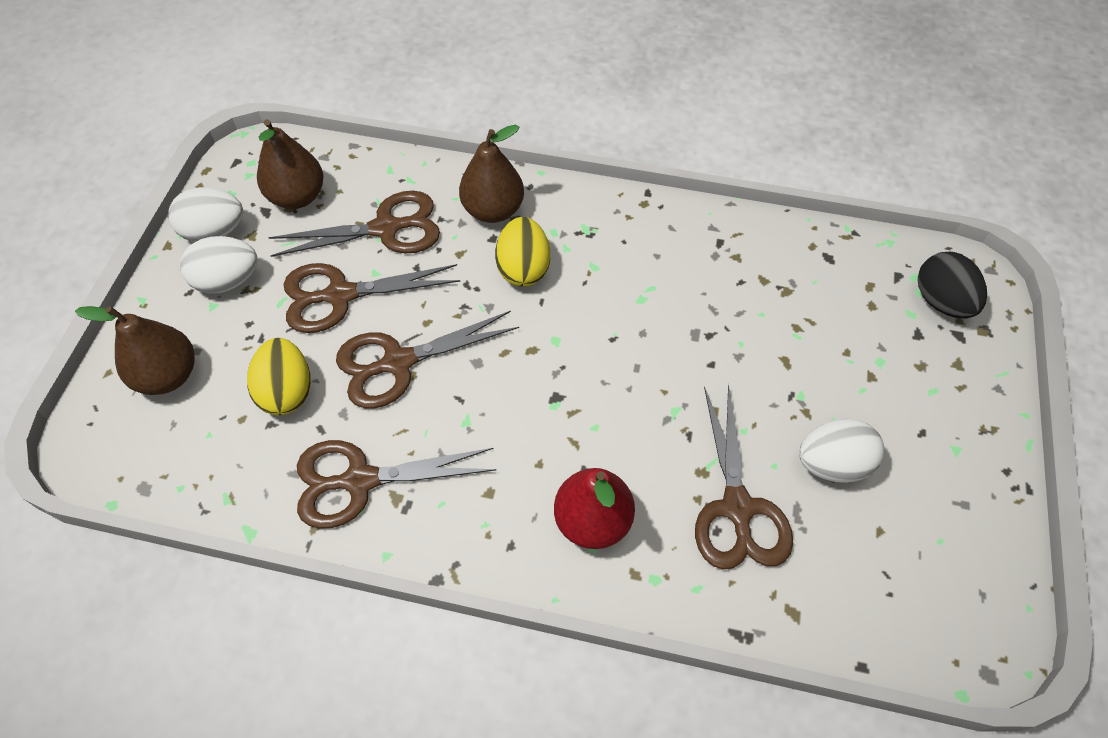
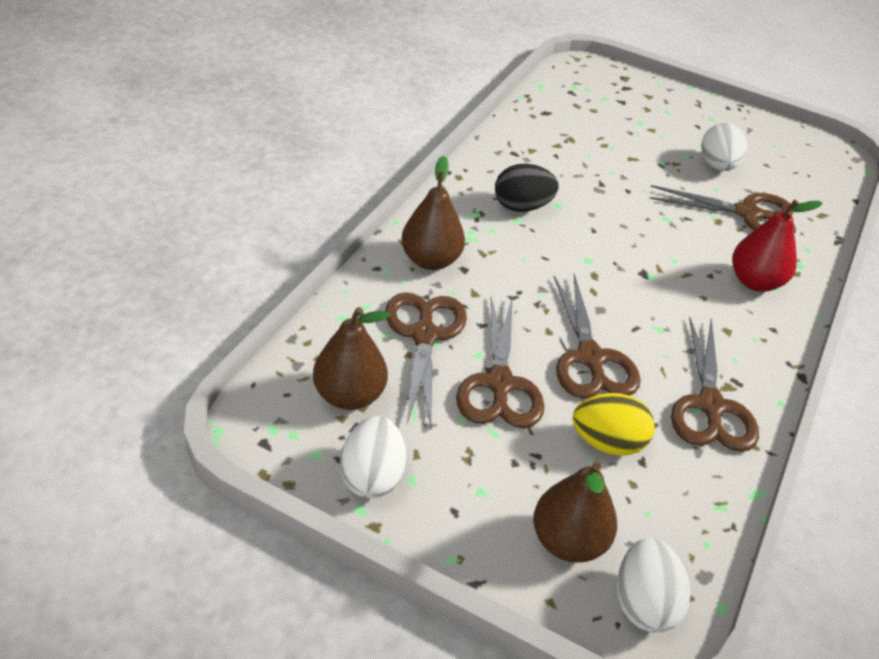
camera: 80 degrees left, 15 degrees down
(228, 281) = (450, 473): white egg -> white egg (644, 602)
(523, 268) = (506, 258): yellow egg -> none
(941, 301) = (598, 84): black egg -> black egg (522, 207)

